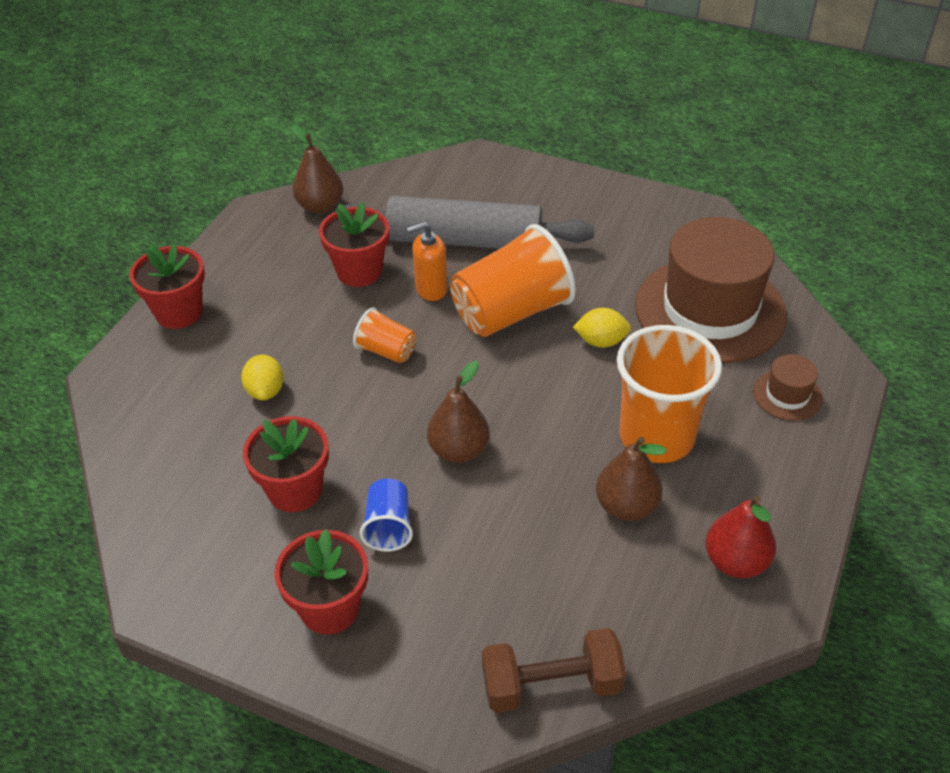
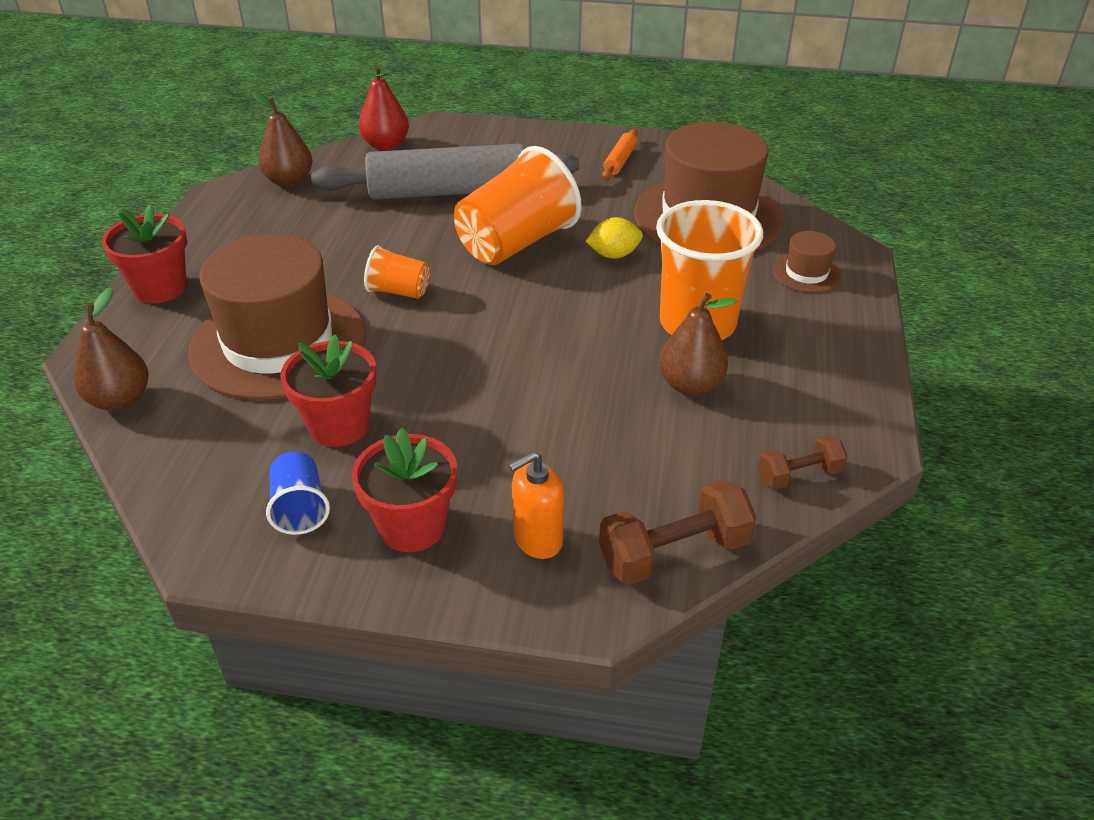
camera: 15 degrees left, 5 degrees down
(265, 391) = (278, 343): yellow lemon -> brown hat
(359, 271) = (348, 229): red flower pot -> none
(388, 526) = (452, 442): blue cup -> blue cup (300, 508)
(431, 289) = (428, 234): orange soap dispenser -> orange soap dispenser (537, 540)
(459, 450) = (503, 364): brown pear -> brown pear (120, 400)
(643, 227) = (620, 161): none -> orange rolling pin
(696, 627) = (799, 475): none -> brown dumbbell
(735, 561) = (814, 414): red pear -> red pear (386, 145)

